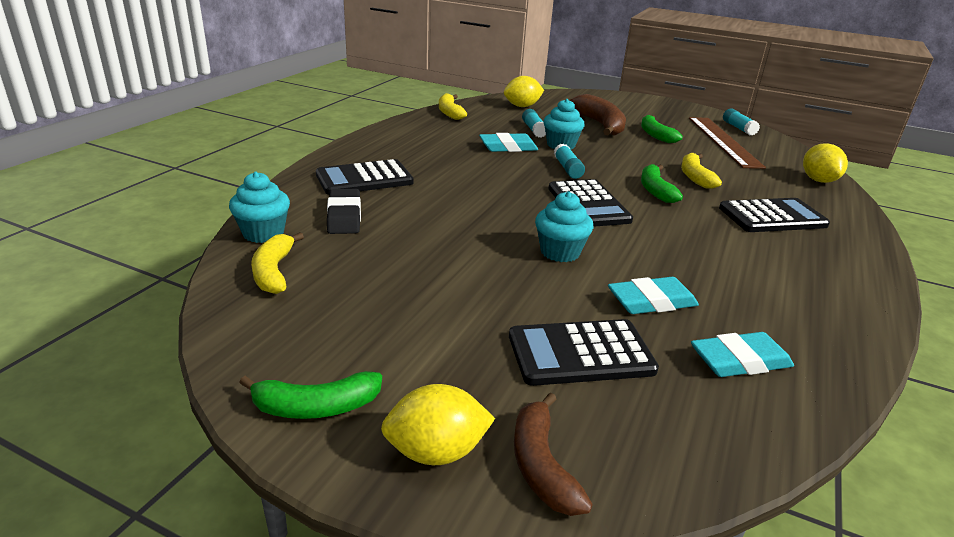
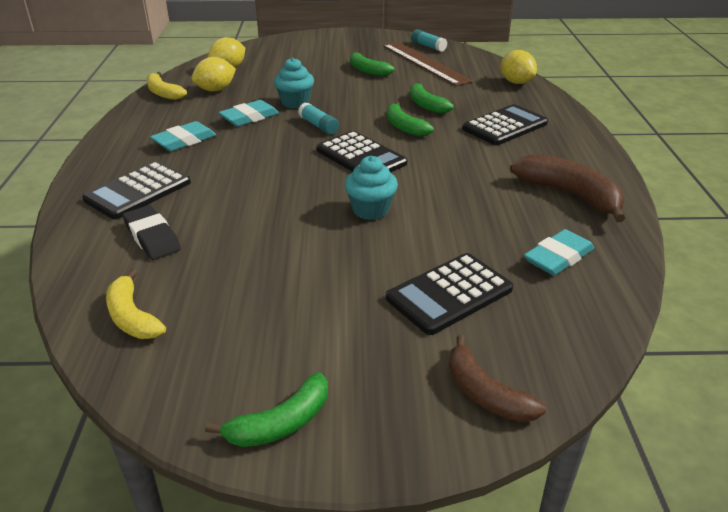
camera: 25 degrees left, 5 degrees up
(263, 233) = (85, 281): turquoise cupcake -> none
(436, 451) = (404, 417): yellow lemon -> yellow lemon (216, 90)
(533, 130) = (259, 92): turquoise glue stick -> none
(600, 125) = (314, 71): brown banana -> brown banana (569, 194)
(651, 301) = (469, 231): turquoise eraser -> turquoise eraser (184, 141)
(695, 177) = (426, 105): yellow banana -> green banana

